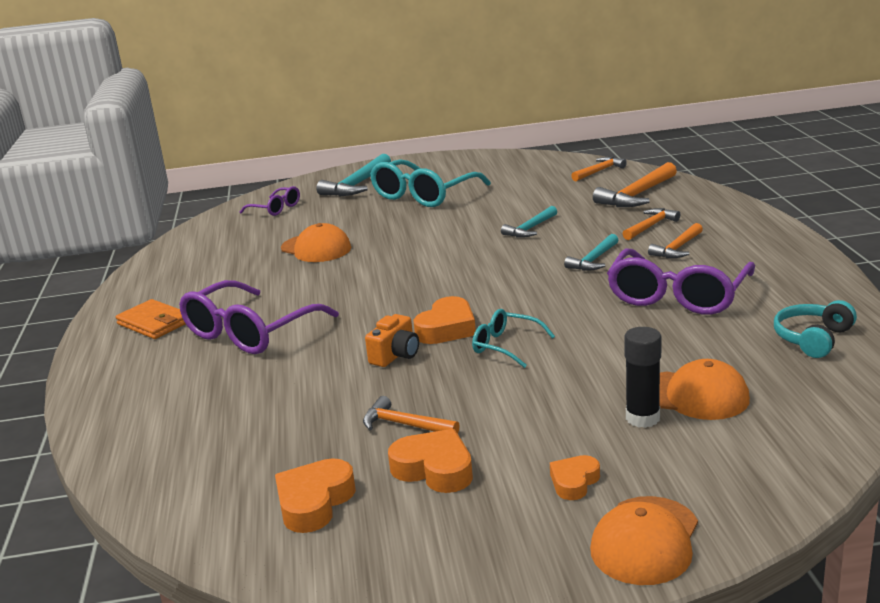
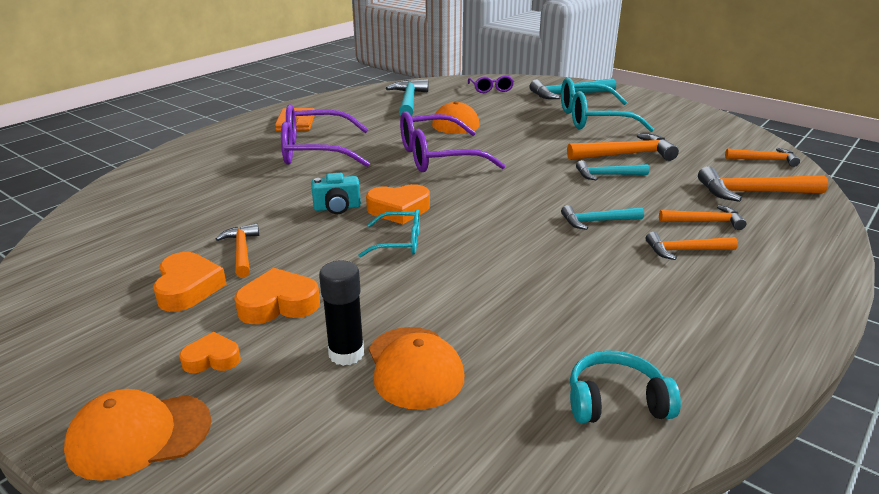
camera: 45 degrees right, 5 degrees up
(222, 252) = (408, 101): none -> turquoise hammer
(314, 502) = (114, 261): orange heart -> orange heart (278, 304)
(395, 355) = (337, 208): orange camera -> turquoise camera
(505, 346) = (399, 242): turquoise glasses -> turquoise glasses turned 105 degrees clockwise
(509, 209) = (625, 154): none -> orange hammer
(677, 296) = (591, 286): purple glasses -> purple glasses (437, 157)

